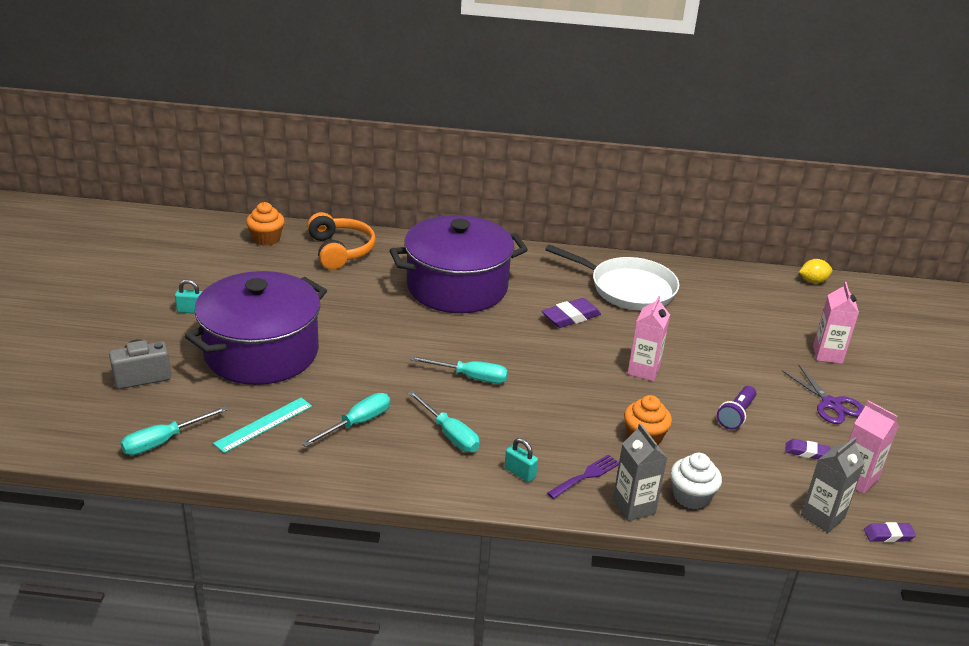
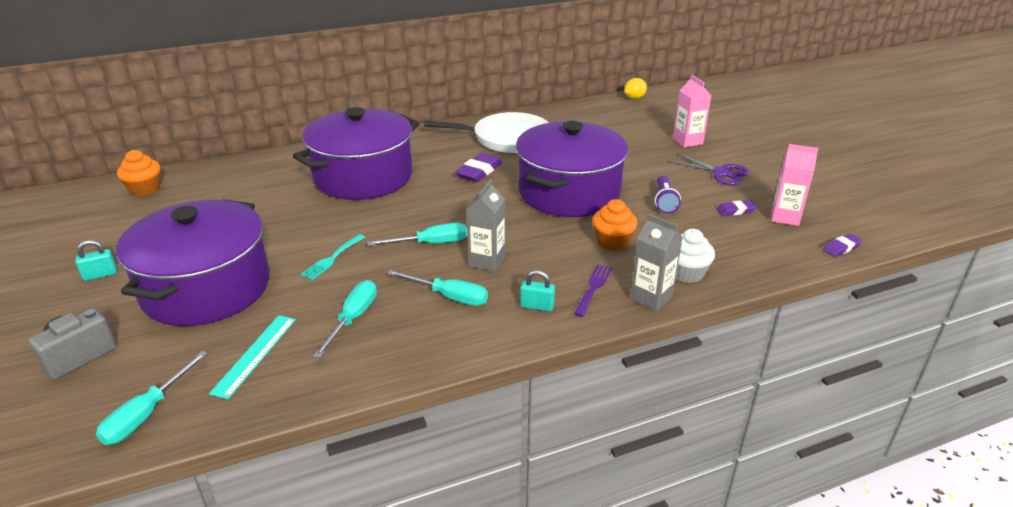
camera: 25 degrees left, 0 degrees up
(340, 250) = (230, 179): orange headphones -> none
(376, 361) = (332, 259): none -> turquoise fork
(643, 370) = (569, 192): pink carton -> purple pot
(822, 517) = (788, 252): grey carton -> grey carton (487, 261)

